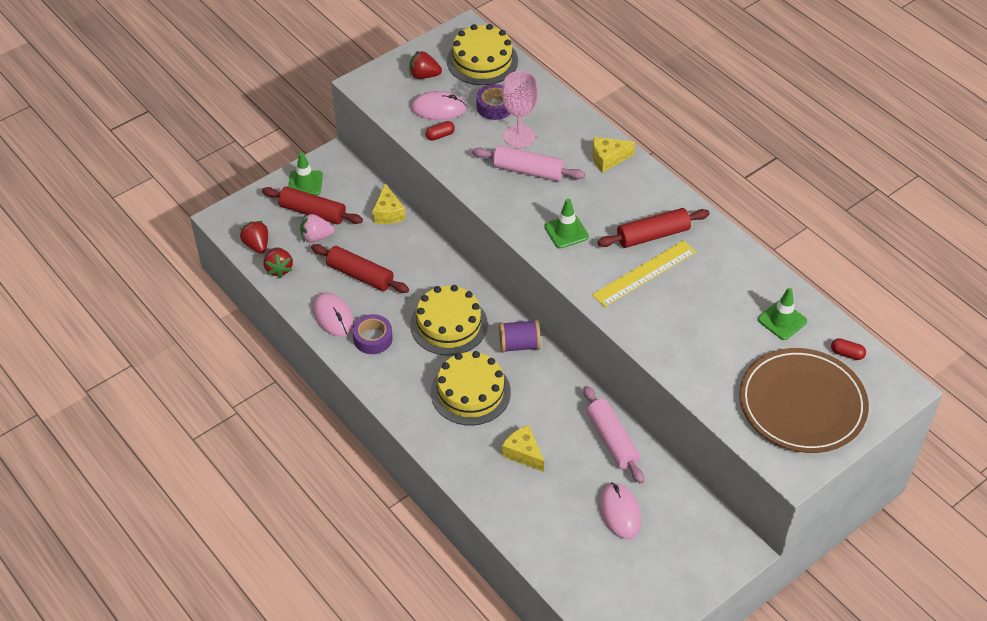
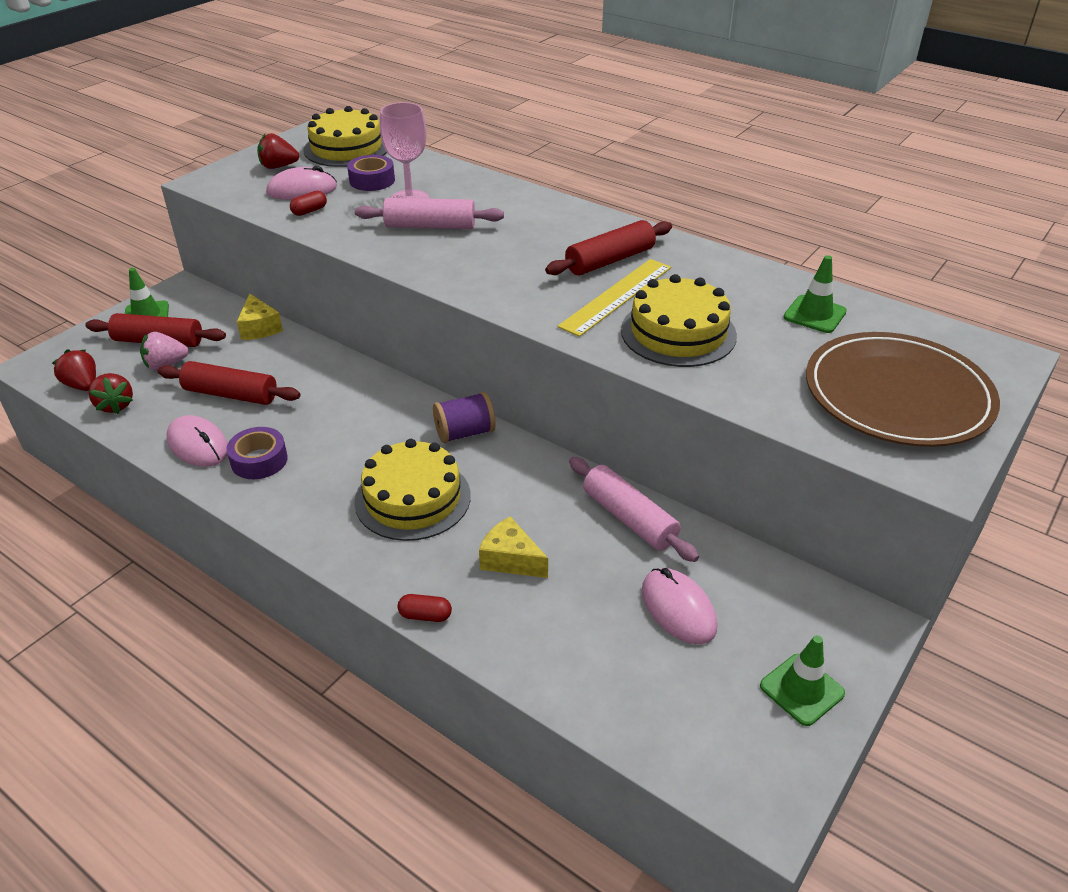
camera: 15 degrees left, 10 degrees down
(449, 324) = (363, 427): yellow cake -> yellow cake (678, 333)
(566, 231) = (499, 272): green traffic cone -> green traffic cone (801, 689)
(608, 159) = (525, 204): yellow cheese -> none
(847, 354) = (916, 334): red capsule -> red capsule (425, 615)

